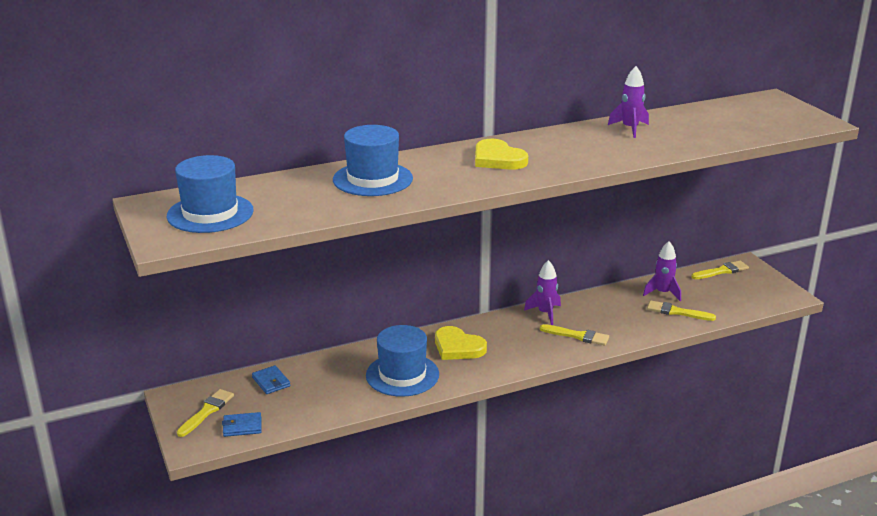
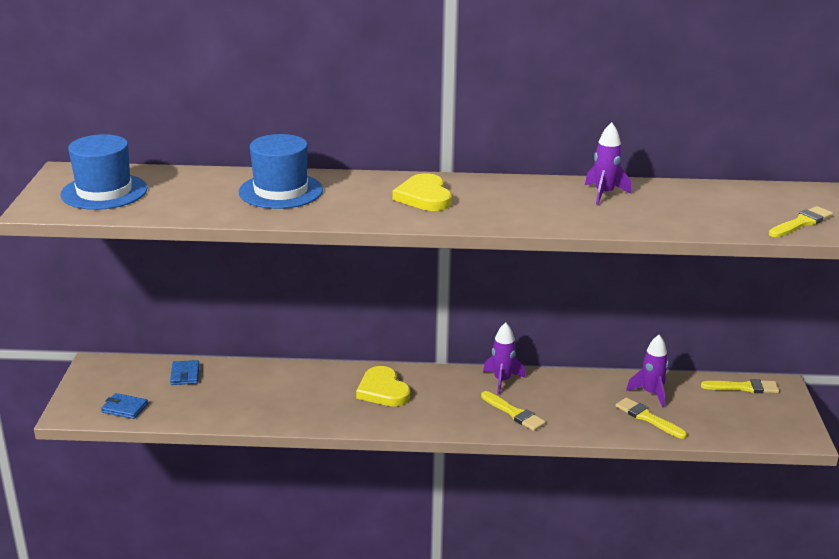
camera: 25 degrees right, 0 degrees up
(207, 411) = (108, 386): yellow brush -> yellow brush (801, 223)
(402, 375) = (306, 402): blue hat -> none

